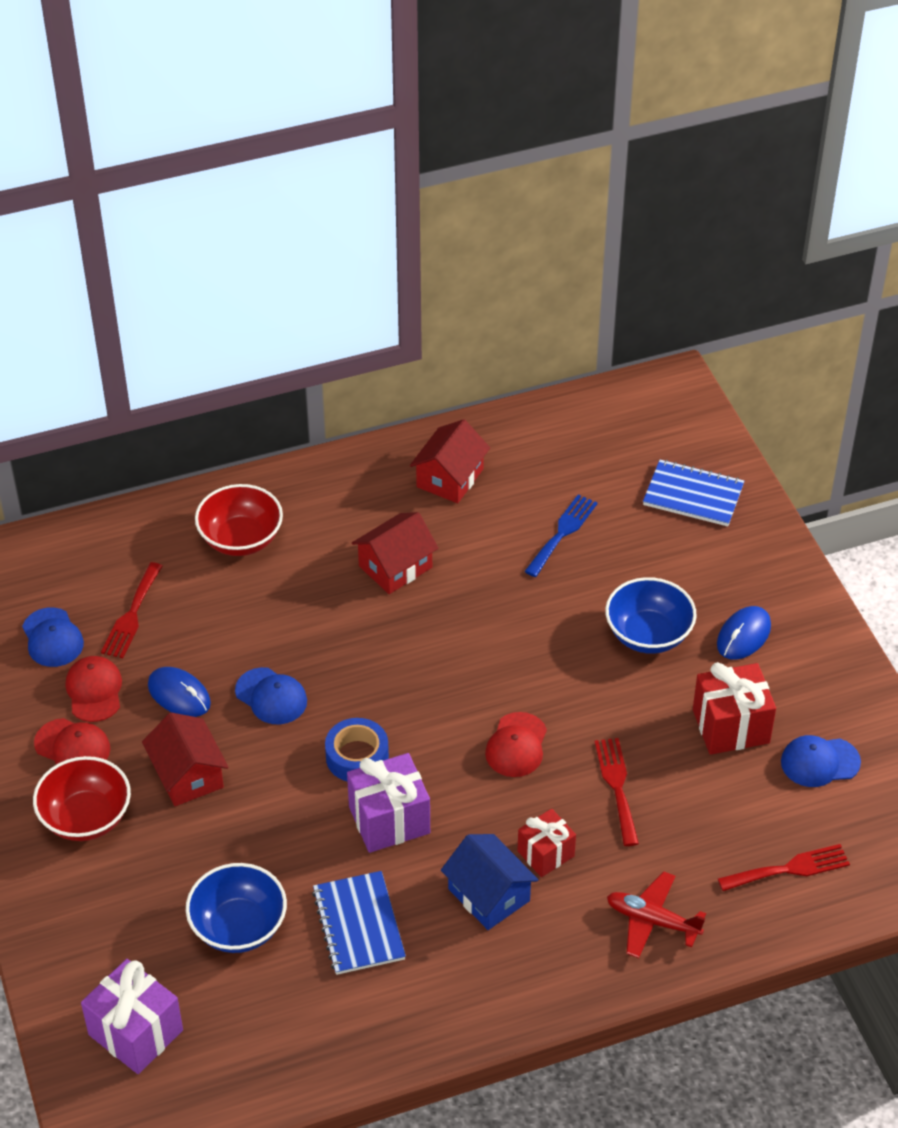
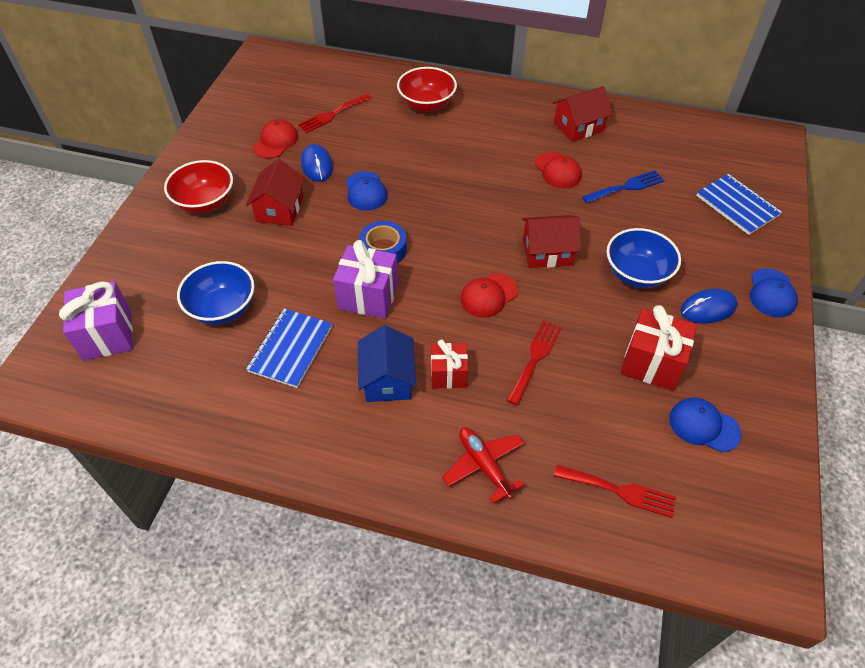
camera: 35 degrees right, 5 degrees up
(52, 638) = (281, 106): blue cap -> blue cap (772, 293)
(72, 746) = (236, 163): red cap -> red cap (557, 170)
(395, 566) = (503, 158): red house -> red house (547, 252)

